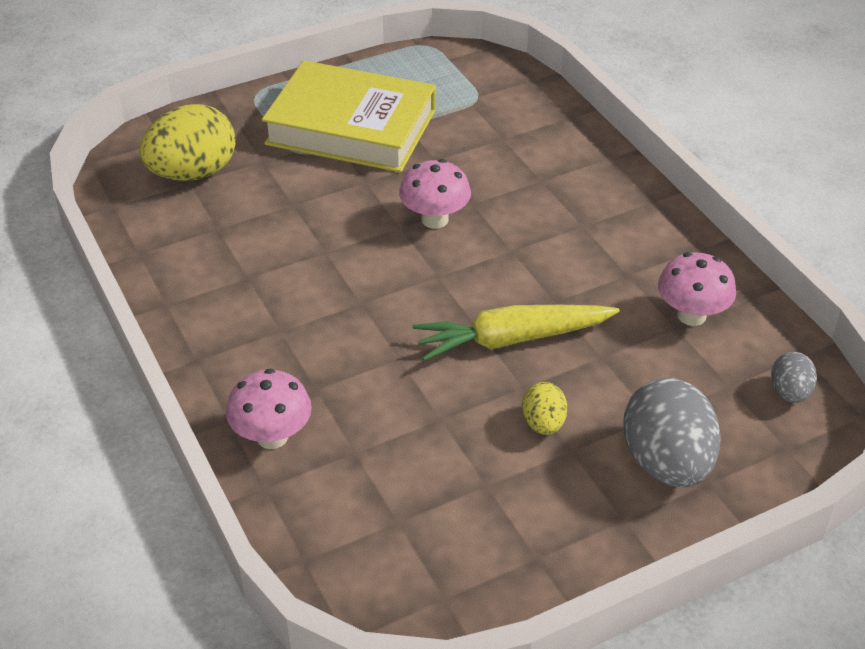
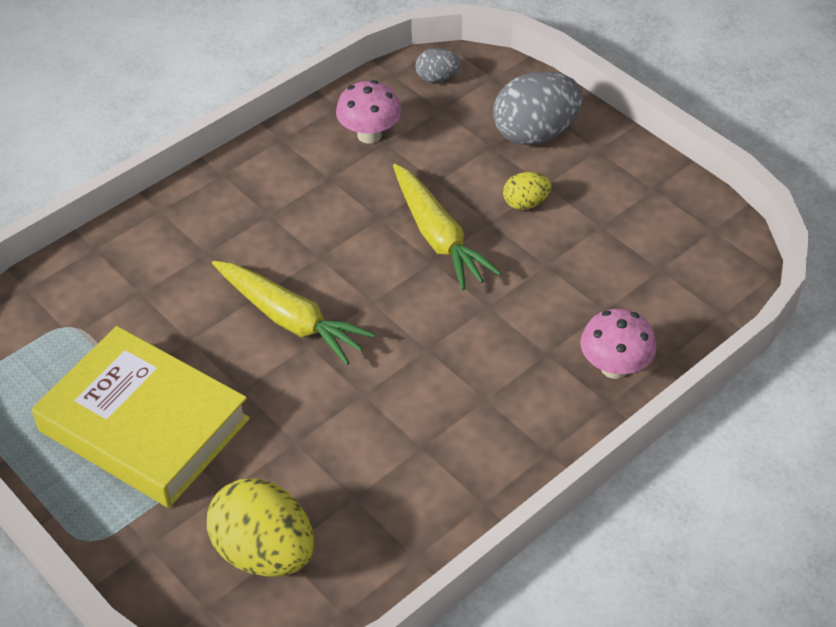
camera: 105 degrees left, 5 degrees up
(351, 127) = (144, 425): yellow book -> yellow book turned 60 degrees counterclockwise
(435, 219) = (290, 319): pink mushroom -> yellow carrot

